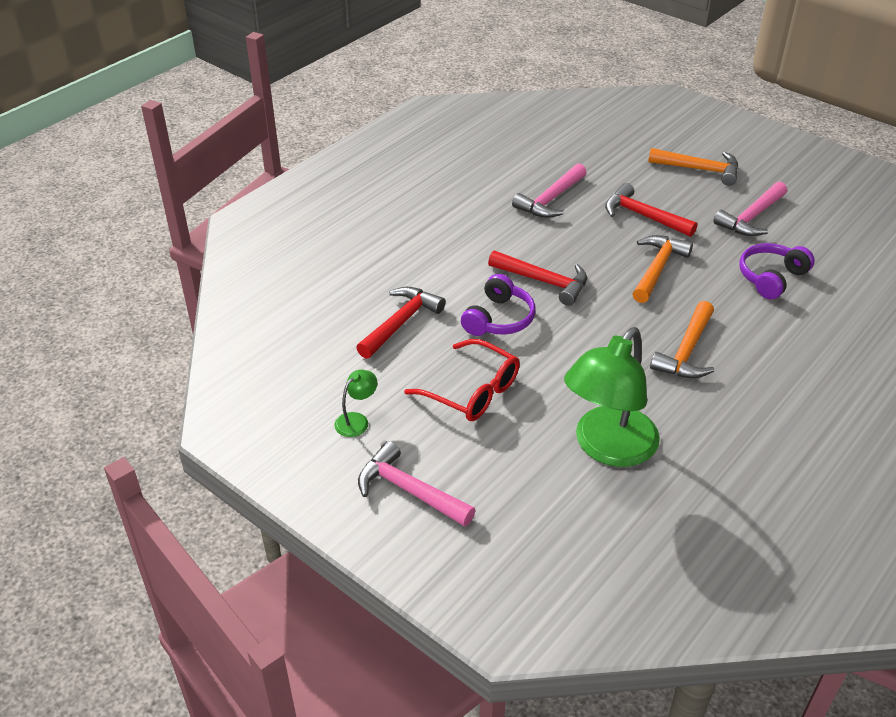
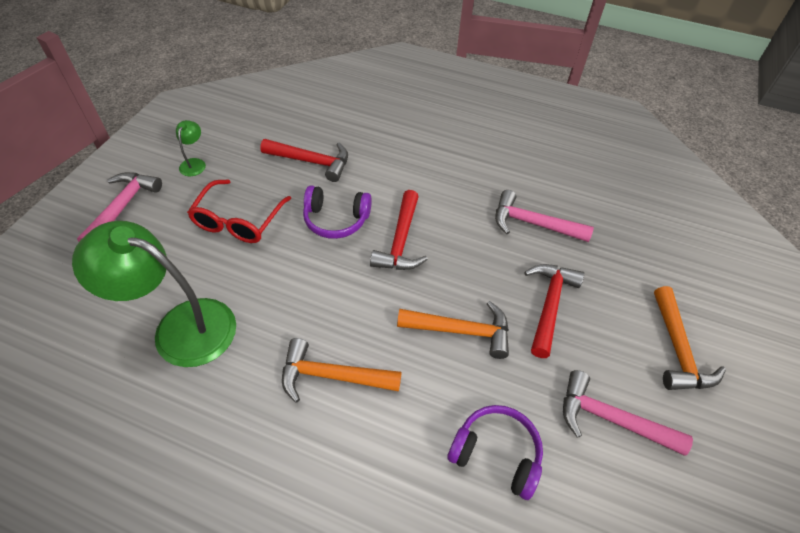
camera: 70 degrees right, 10 degrees up
(357, 420) = (194, 163): green lamp -> green lamp turned 105 degrees counterclockwise

